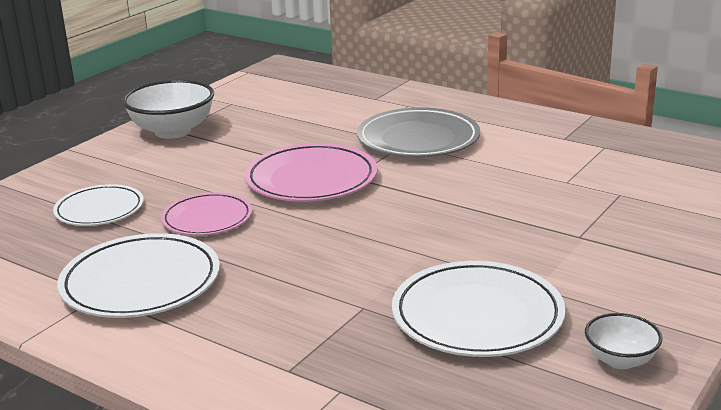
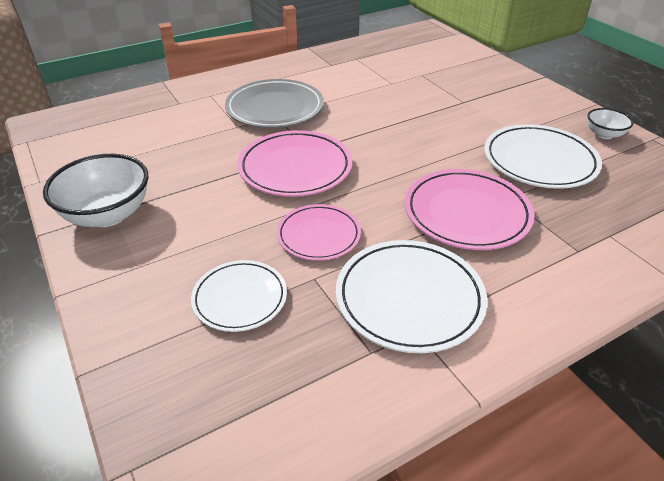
camera: 65 degrees left, 15 degrees up
(307, 286) = (466, 213): none -> pink plate

